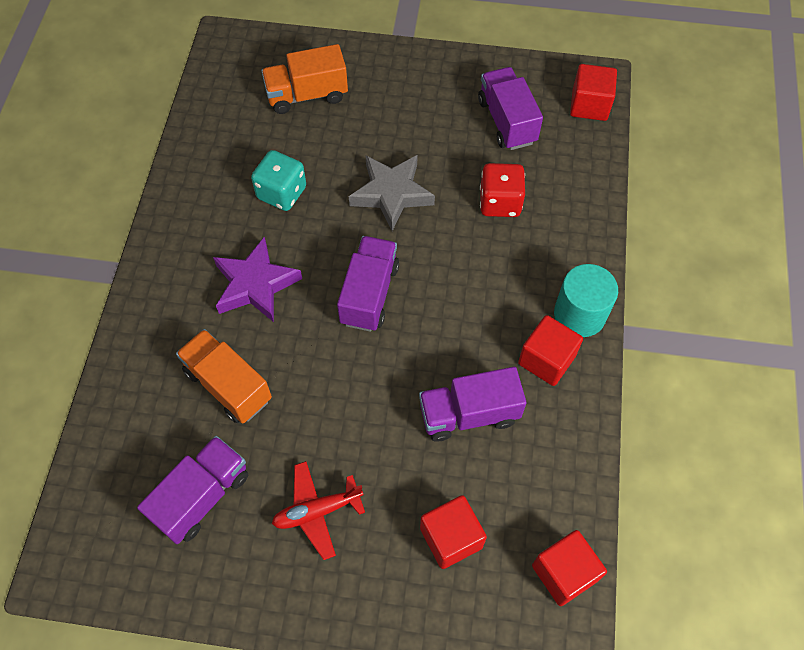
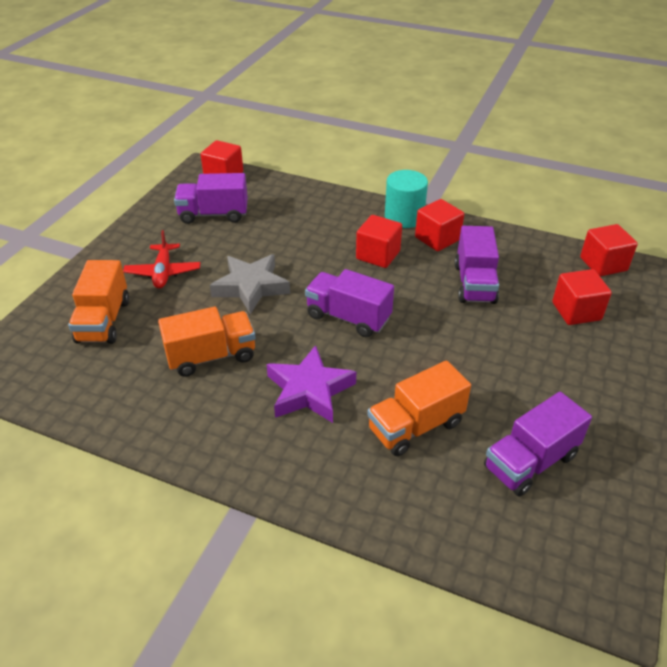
camera: 75 degrees left, 20 degrees down
(202, 496) = (530, 462): purple truck -> purple truck turned 90 degrees counterclockwise
(282, 193) = (211, 356): turquoise dice -> orange truck
(317, 511) = (550, 383): red plane -> red plane (163, 272)
(489, 300) = (378, 255): none -> red cube
(500, 202) = (290, 233): red dice -> none

